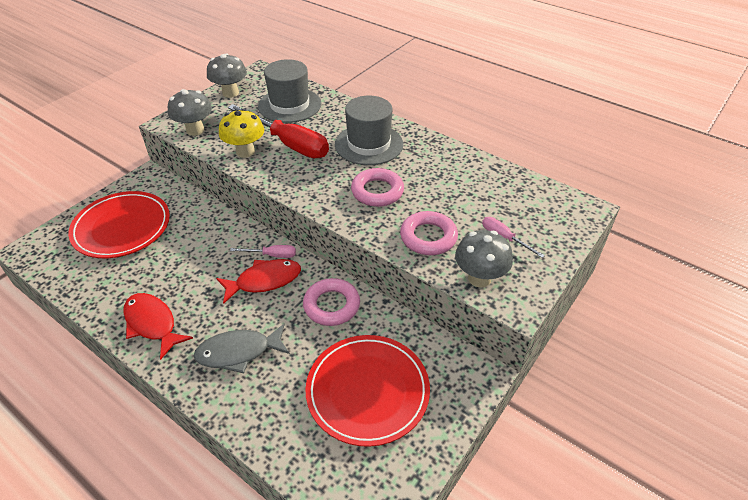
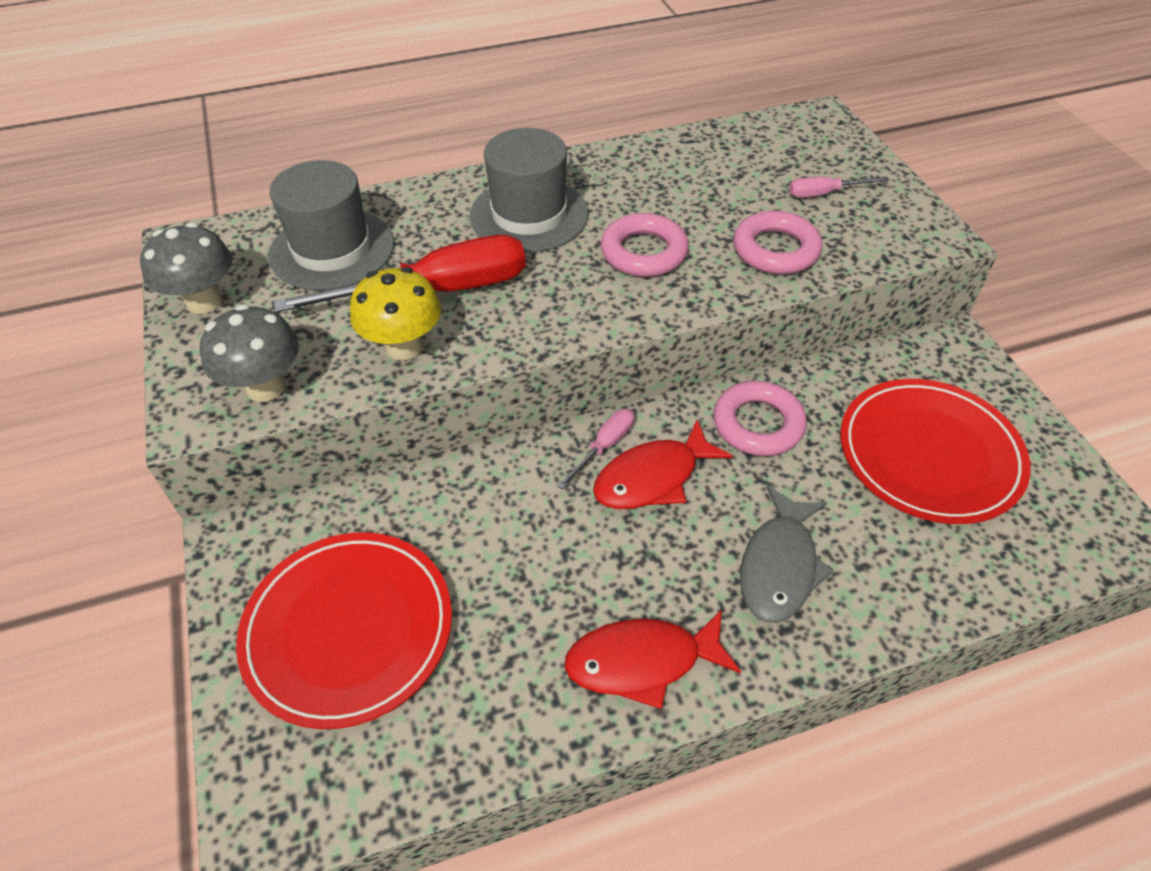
camera: 55 degrees left, 5 degrees up
(264, 281) = (653, 477): red fish -> red fish turned 135 degrees counterclockwise
(479, 278) = (880, 244): grey mushroom -> none

